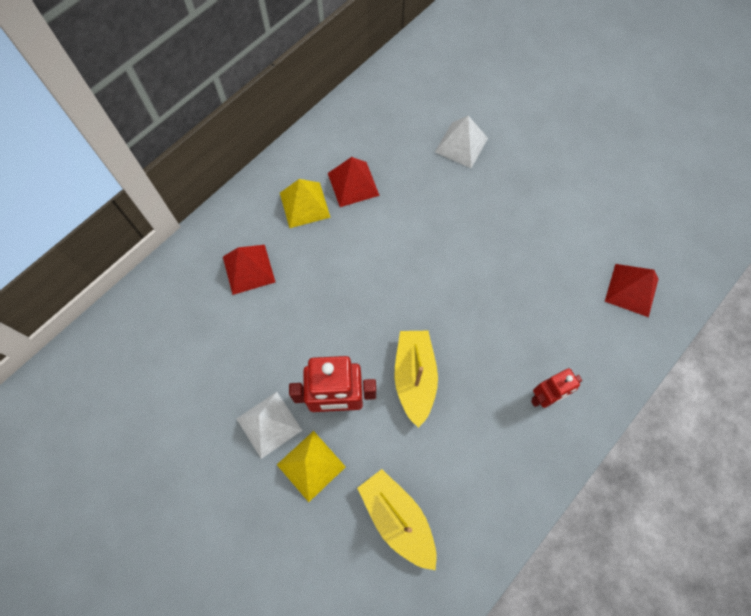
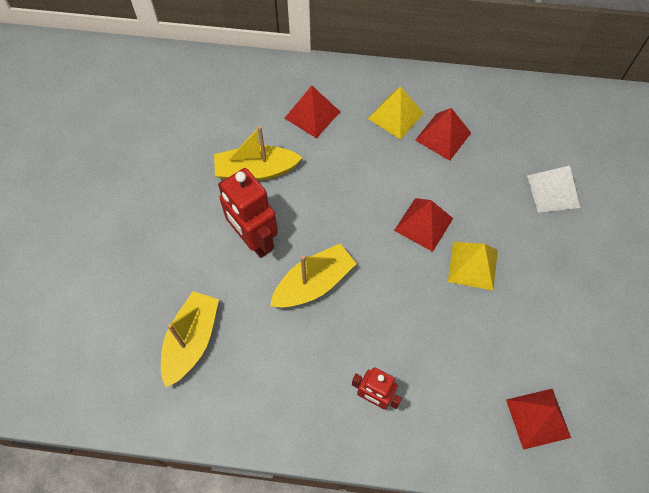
camera: 55 degrees right, 5 degrees down
(268, 354) = (256, 171): none -> yellow boat
(269, 424) = (203, 206): white pyramid -> none
(311, 465) = (192, 254): yellow pyramid -> yellow pyramid (473, 265)
(422, 255) = (423, 224): none -> red pyramid

